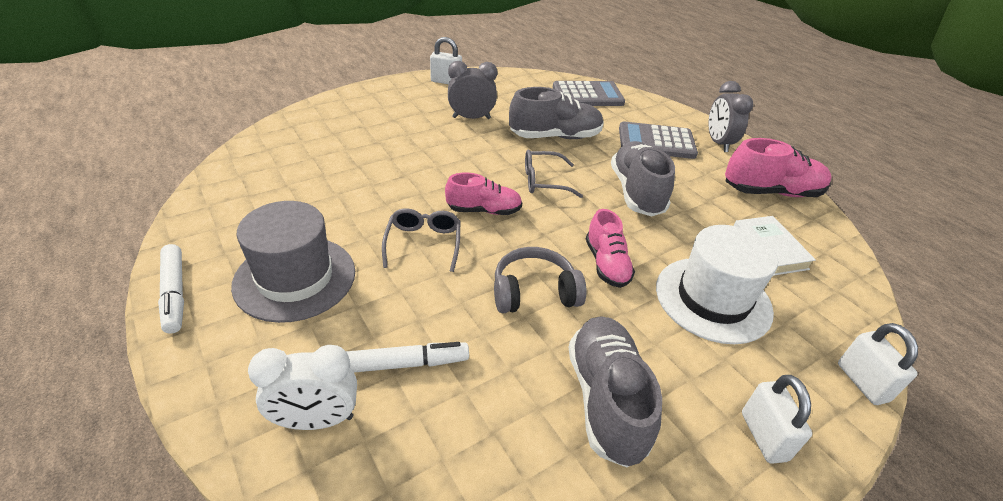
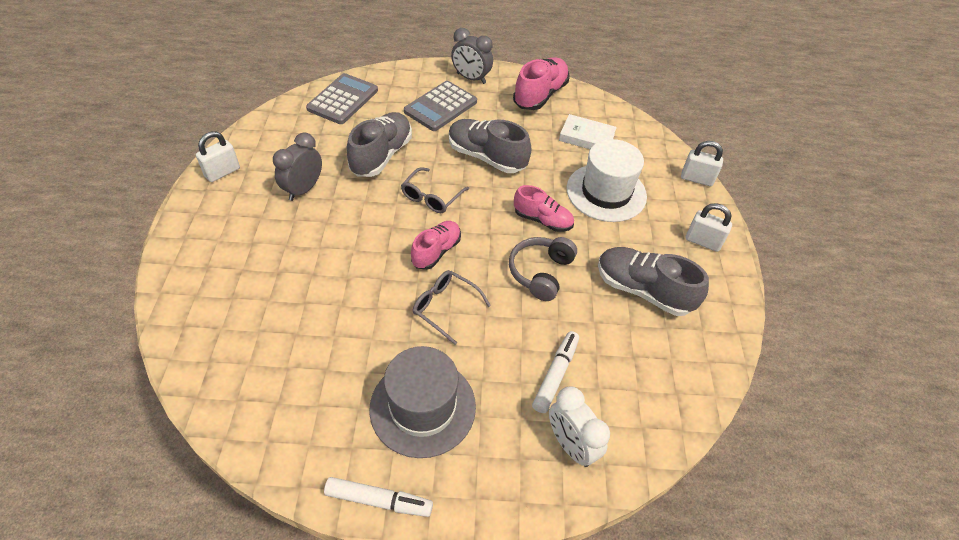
camera: 55 degrees left, 10 degrees up
(316, 420) = (571, 445): white clock -> white clock turned 120 degrees clockwise

